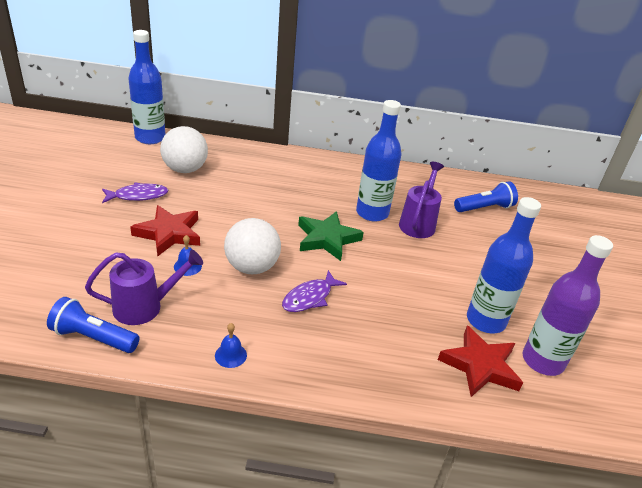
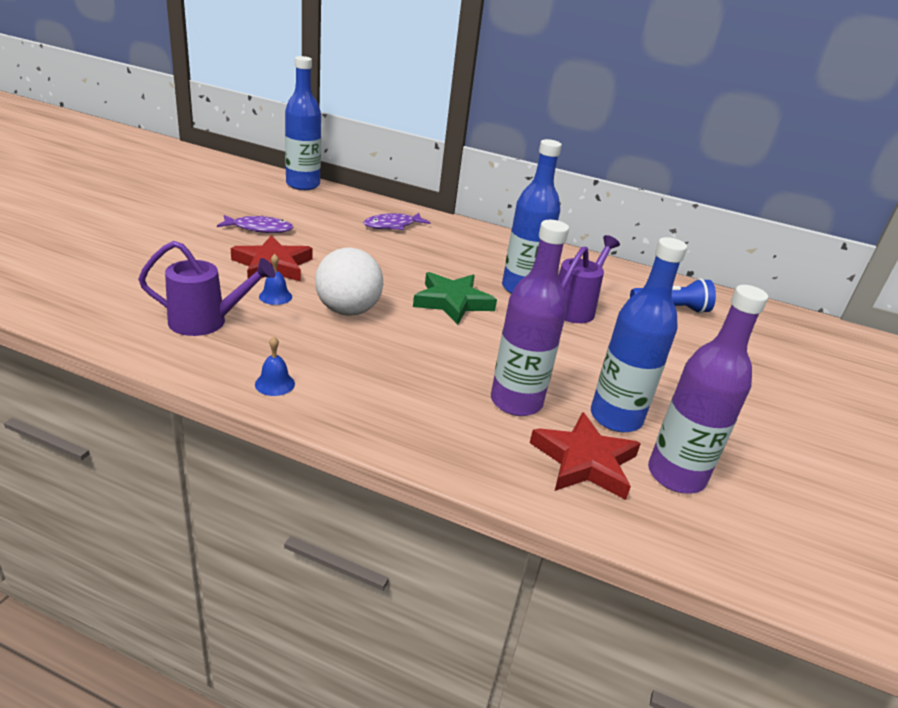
camera: 15 degrees right, 5 degrees down
(93, 337) = (134, 337): blue flashlight -> none
(185, 169) = (324, 216): white ball -> none
(310, 297) = (400, 351): purple fish -> purple fish (393, 225)
(413, 325) = (516, 402): none -> purple bottle

